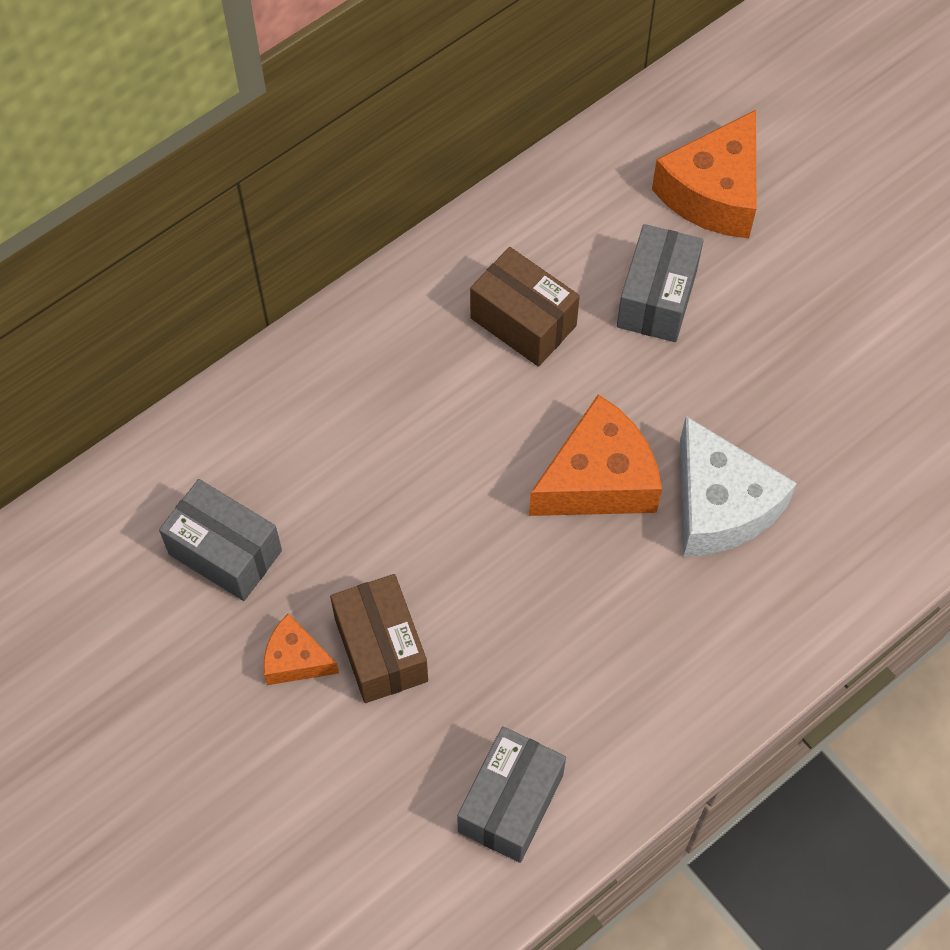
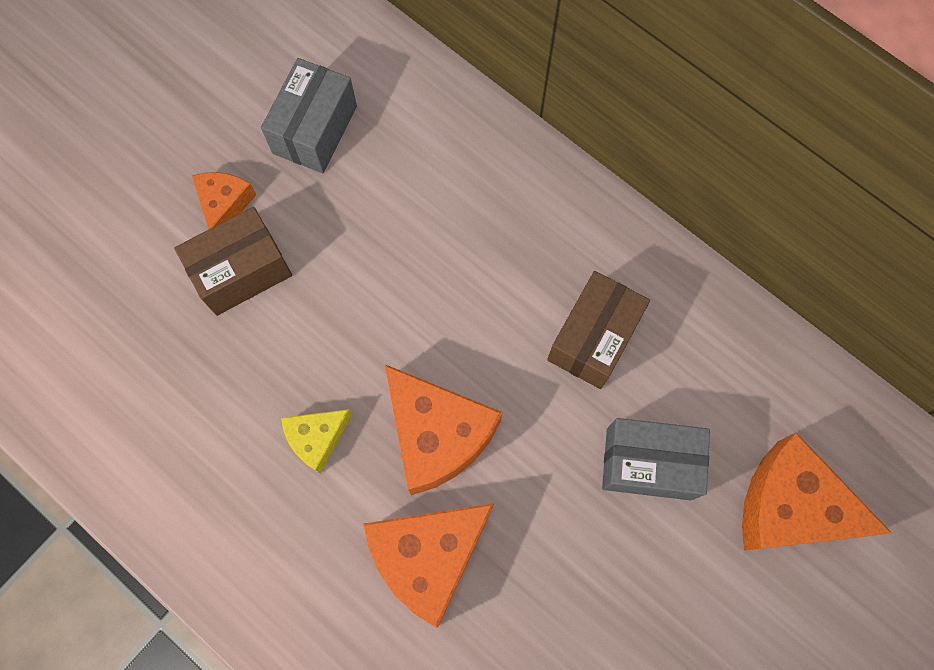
camera: 80 degrees right, 10 degrees up
(510, 803) = (112, 404): grey box -> none
(584, 594) = (317, 438): none -> yellow cheese
(720, 505) = (428, 556): white cheese -> orange cheese

